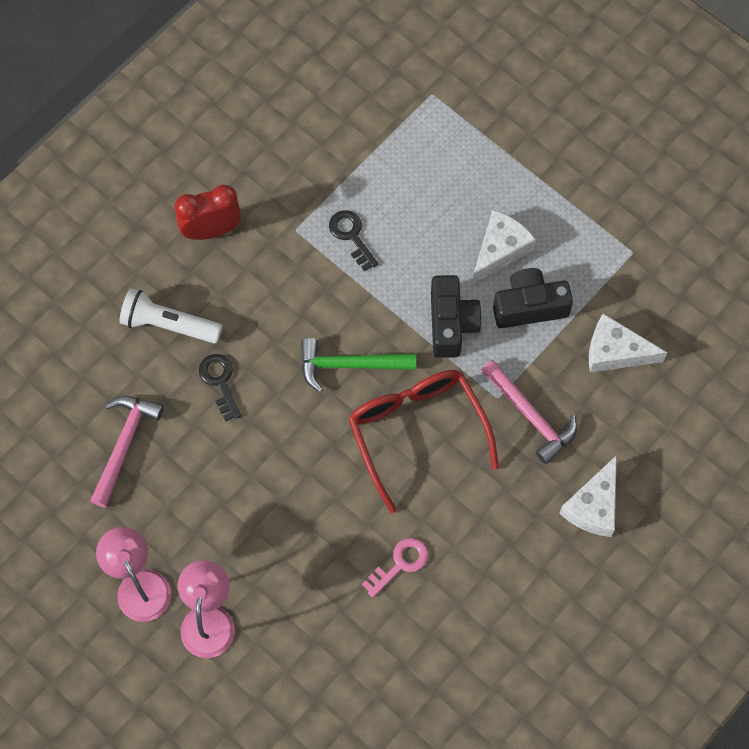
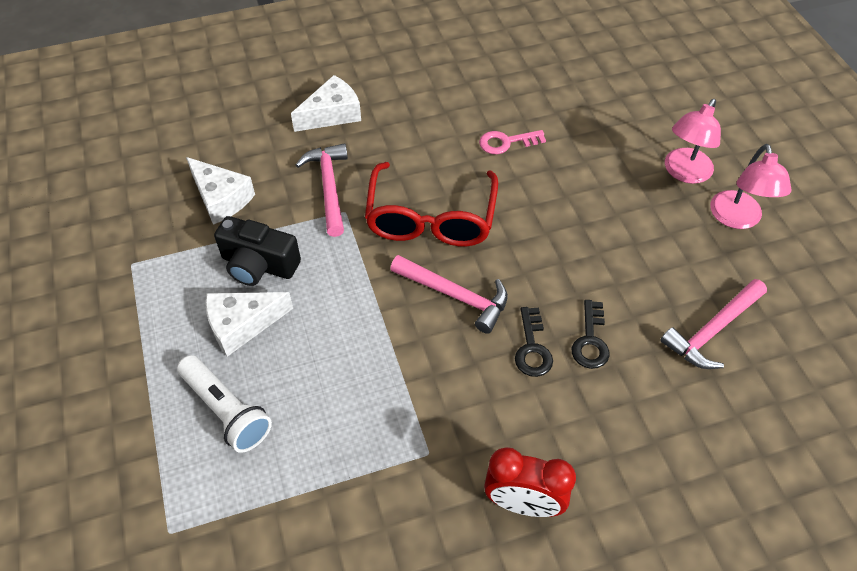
camera: 150 degrees left, 15 degrees down
(169, 324) = (620, 422): white flashlight -> white flashlight (226, 410)
(350, 365) = (455, 295): green hammer -> pink hammer
(351, 236) = (374, 414): black key -> black key (532, 348)
(451, 323) = (338, 285): black camera -> none

